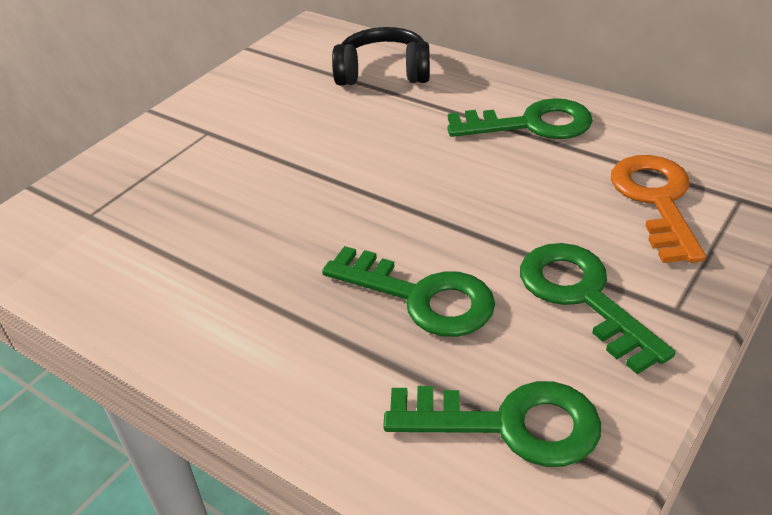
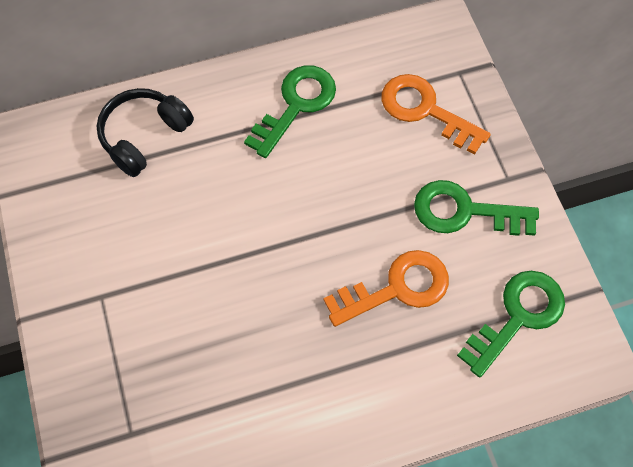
camera: 55 degrees left, 25 degrees up
(421, 297) = (397, 288): green key -> orange key

